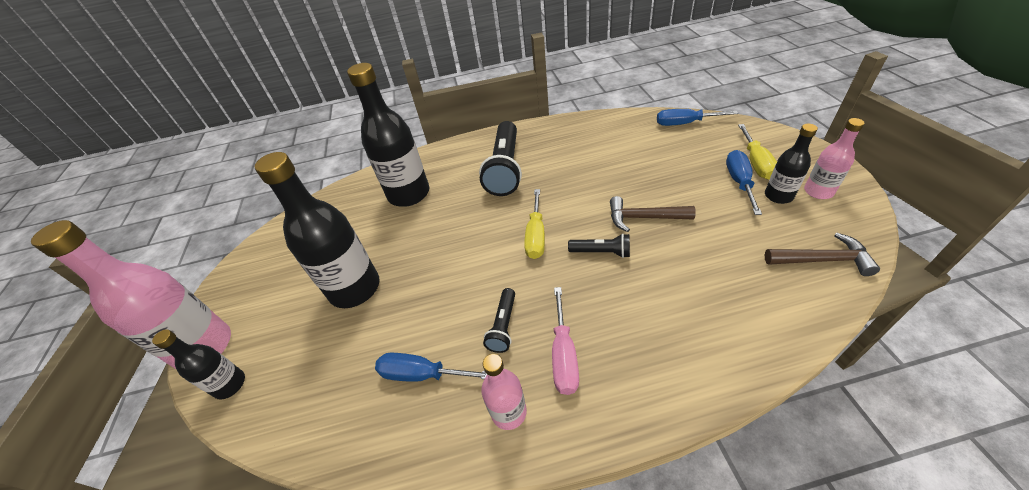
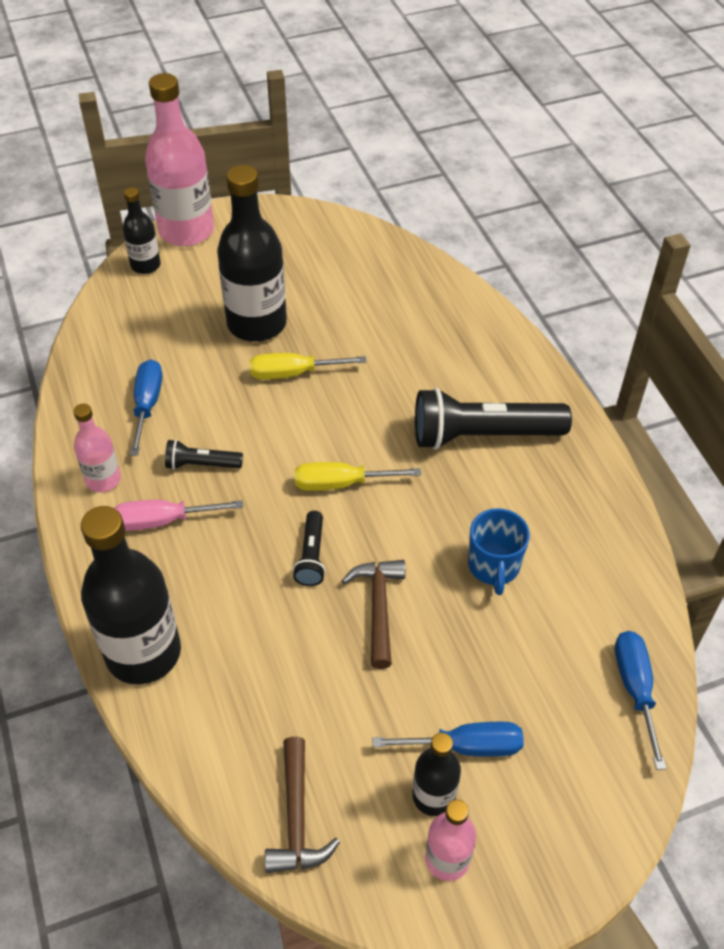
camera: 75 degrees right, 5 degrees up
(409, 194) = (419, 335): black bottle -> black bottle (143, 653)
(608, 167) = (494, 566): none -> blue mug
(756, 162) = (521, 782): yellow screwdriver -> yellow screwdriver (293, 373)

